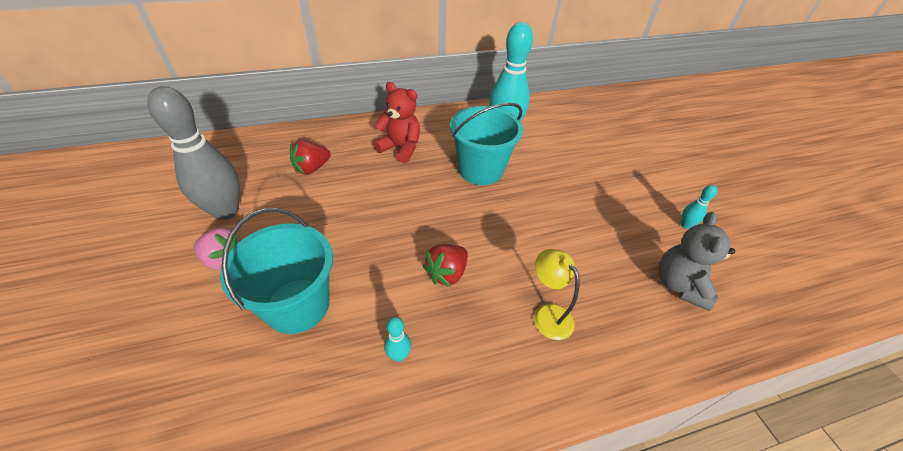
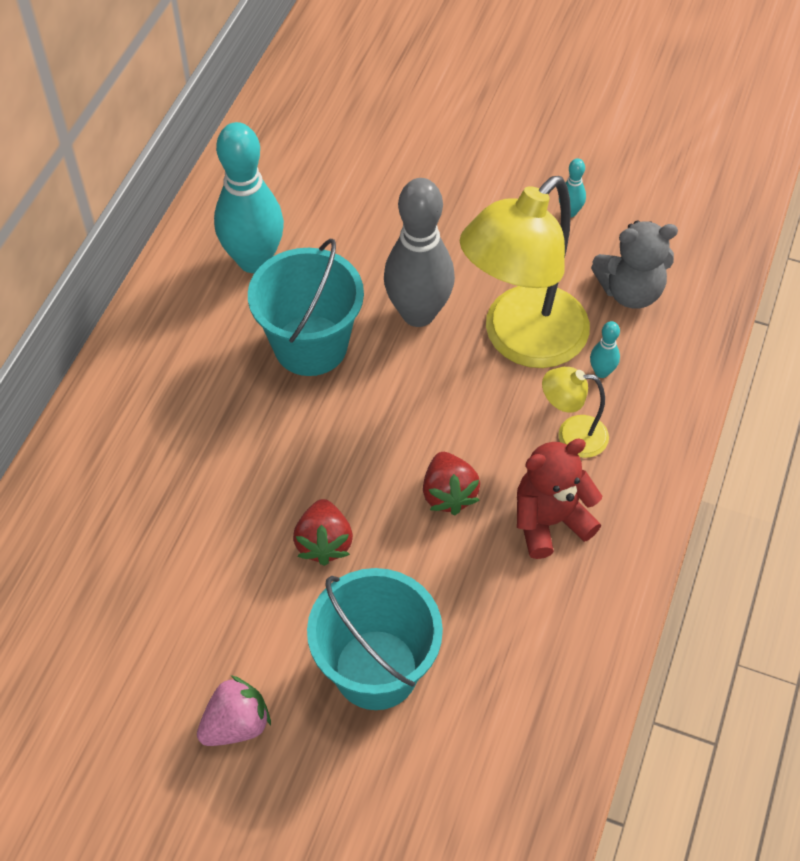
camera: 50 degrees left, 10 degrees up
(226, 211) = (136, 693): grey bowling pin -> grey bowling pin (418, 313)
(312, 168) = (130, 547): red strawberry -> red strawberry (324, 543)
(399, 355) = (515, 601): turquoise bowling pin -> turquoise bowling pin (601, 372)
(400, 148) = (181, 412): red teddy bear -> red teddy bear (550, 521)
(581, 250) = (521, 341): none -> yellow lamp
(679, 285) = (630, 291): grey teddy bear -> grey teddy bear turned 60 degrees counterclockwise

